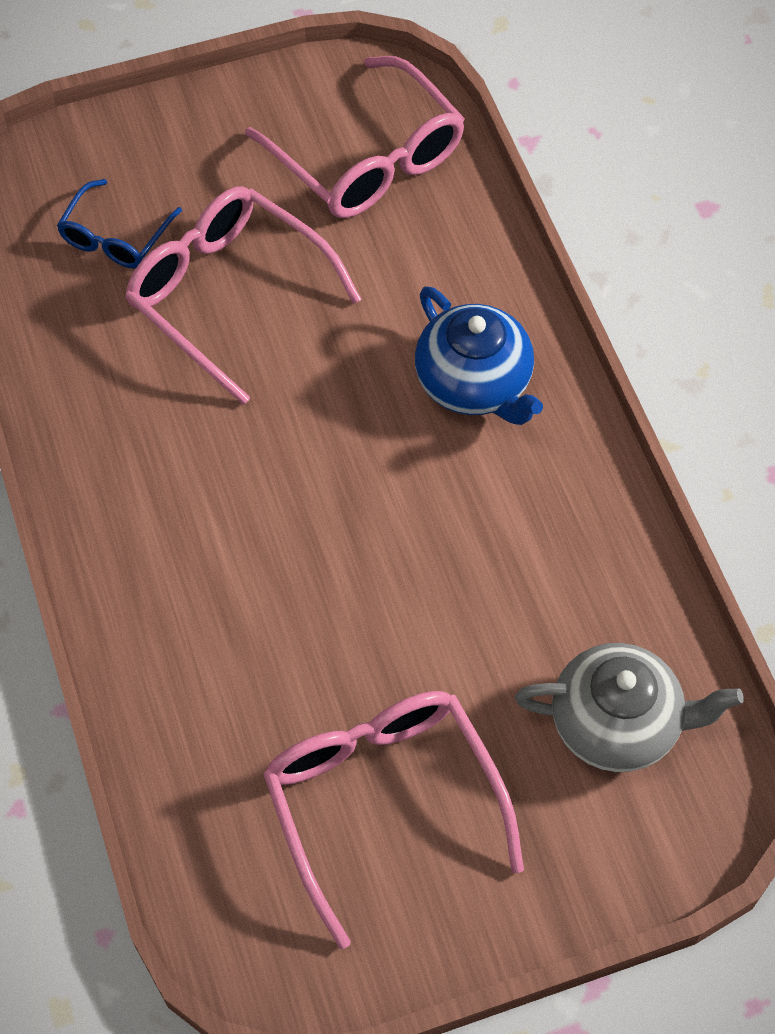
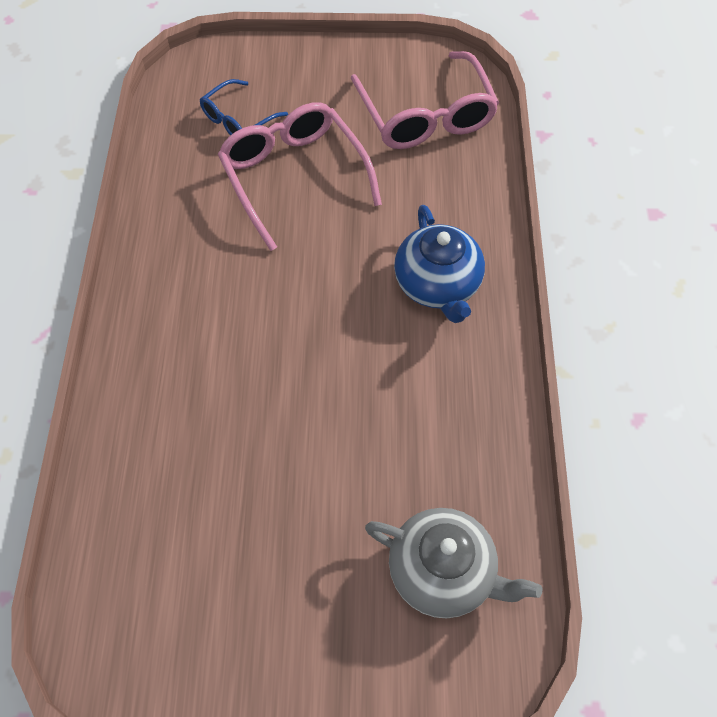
camera: 20 degrees right, 0 degrees up
(383, 801) = (243, 569): pink glasses -> none

